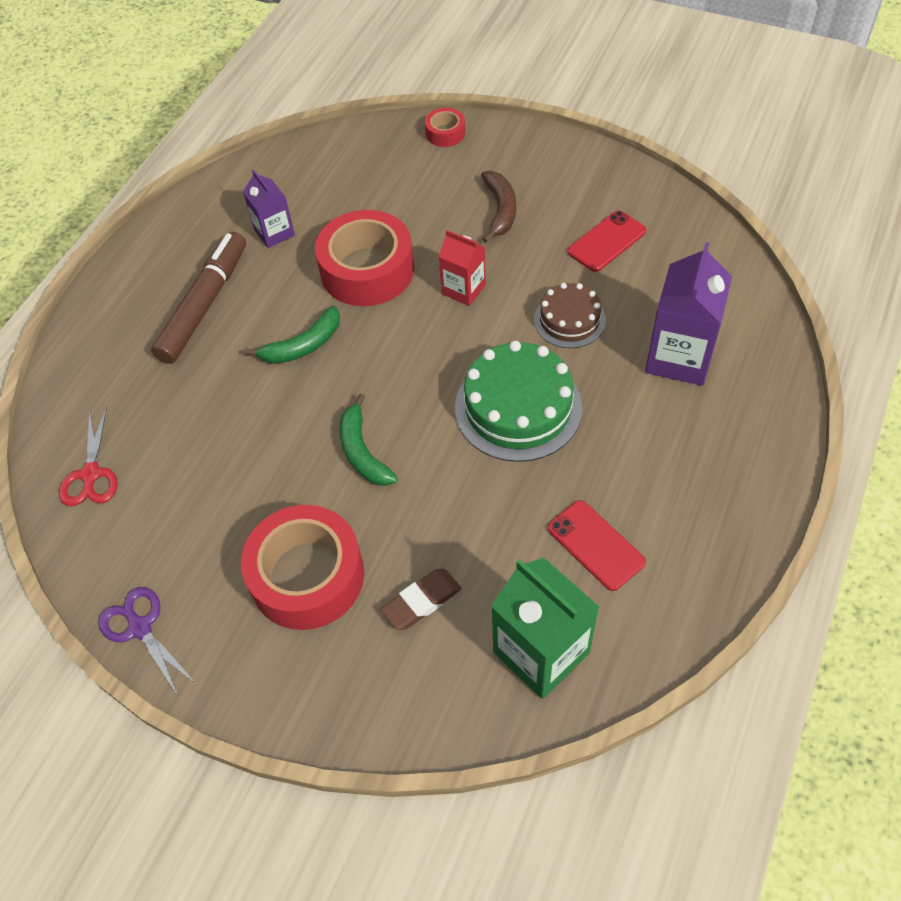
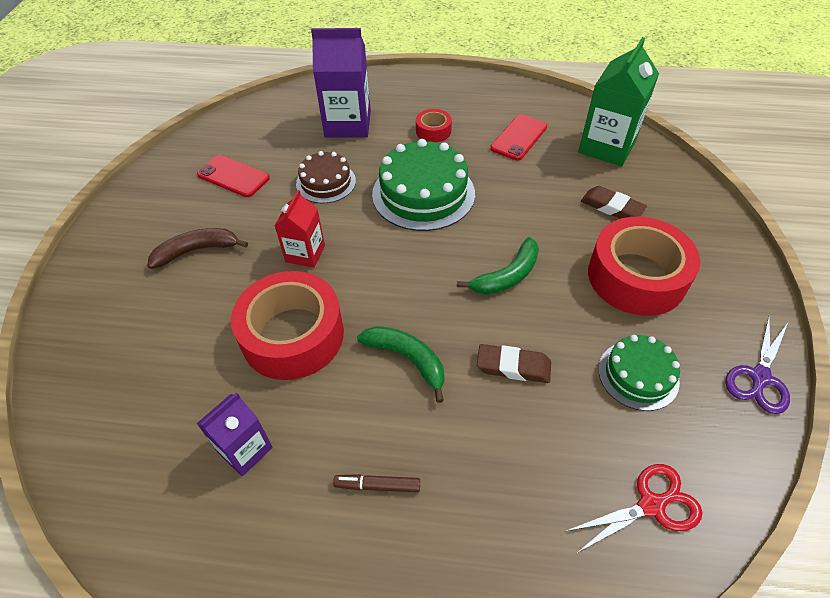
camera: 110 degrees left, 5 degrees down
(198, 519) = (638, 375): none -> green cake
(204, 305) = (377, 485): brown marker -> brown marker, size x0.42
(257, 422) = (513, 366): none -> brown eraser
(445, 133) = (70, 323): red tape -> red tape (433, 131)

